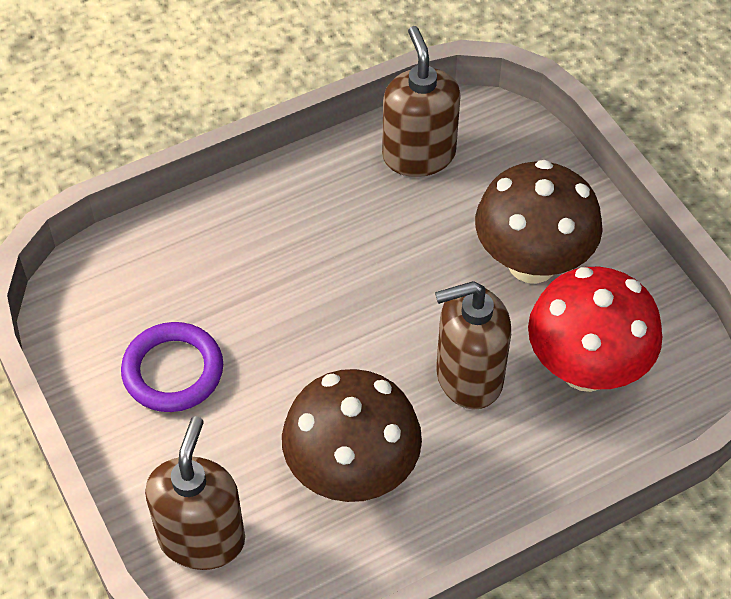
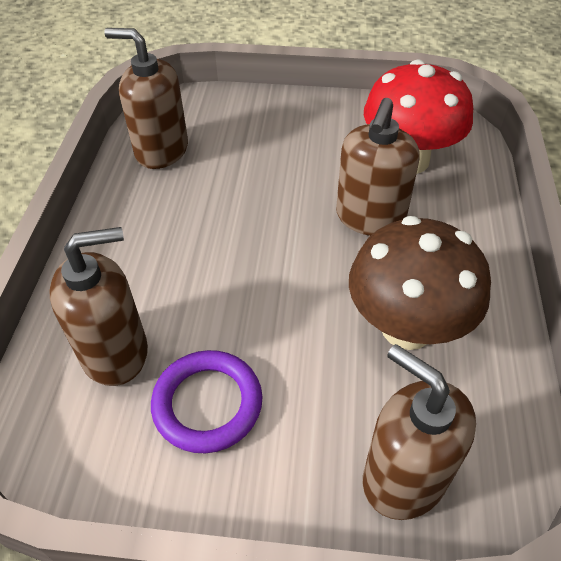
camera: 55 degrees left, 5 degrees down
(174, 280) = (115, 352): none -> brown soap dispenser
(532, 262) = (303, 143): brown mushroom -> none

